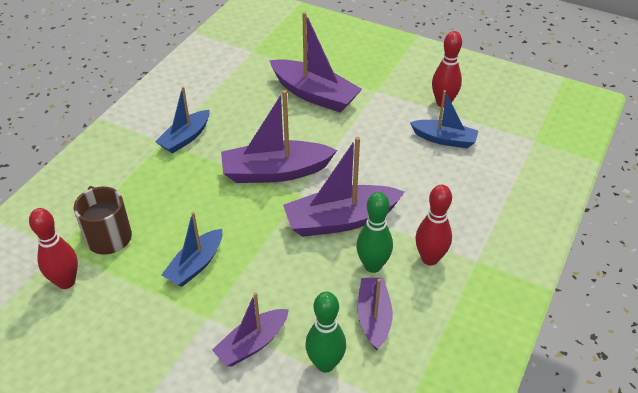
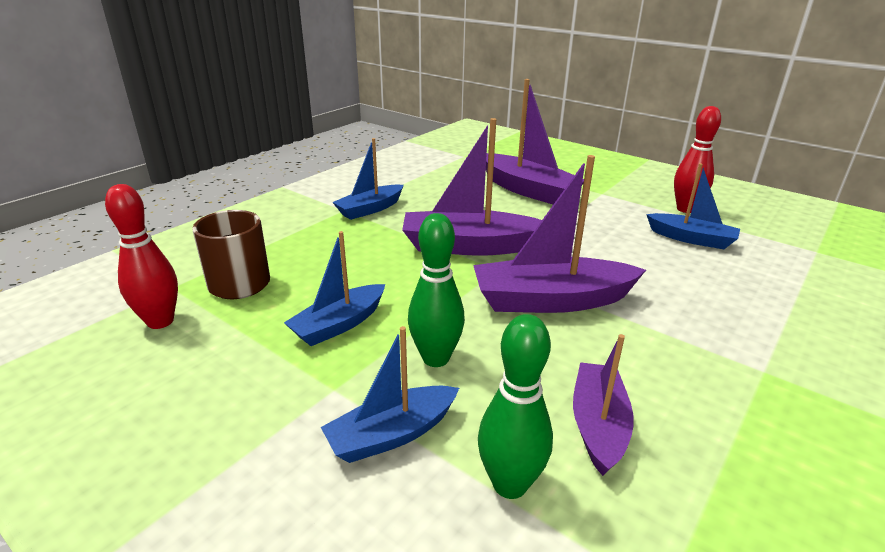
camera: 10 degrees right, 15 degrees down
(252, 344) = (392, 434): purple boat -> blue boat
(372, 266) = (596, 356): green bowling pin -> green bowling pin (436, 358)
(430, 258) = (686, 358): red bowling pin -> none

